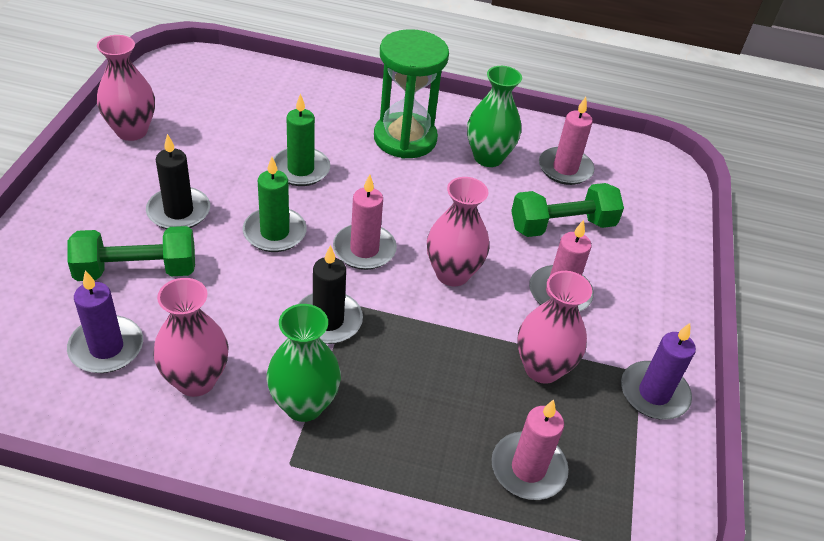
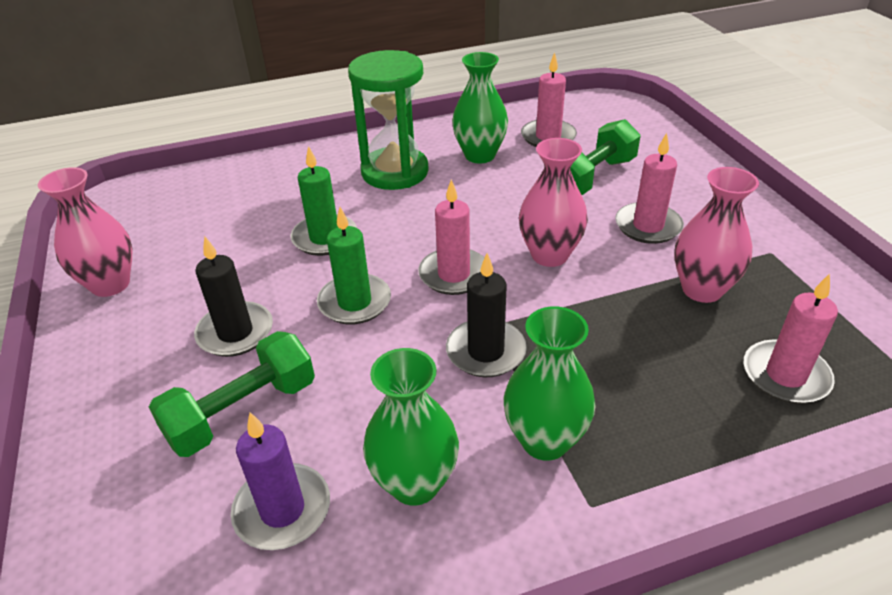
camera: 25 degrees left, 5 degrees down
(196, 380) = (415, 483): pink vase -> green vase
(654, 393) = (799, 262): purple candle -> none

